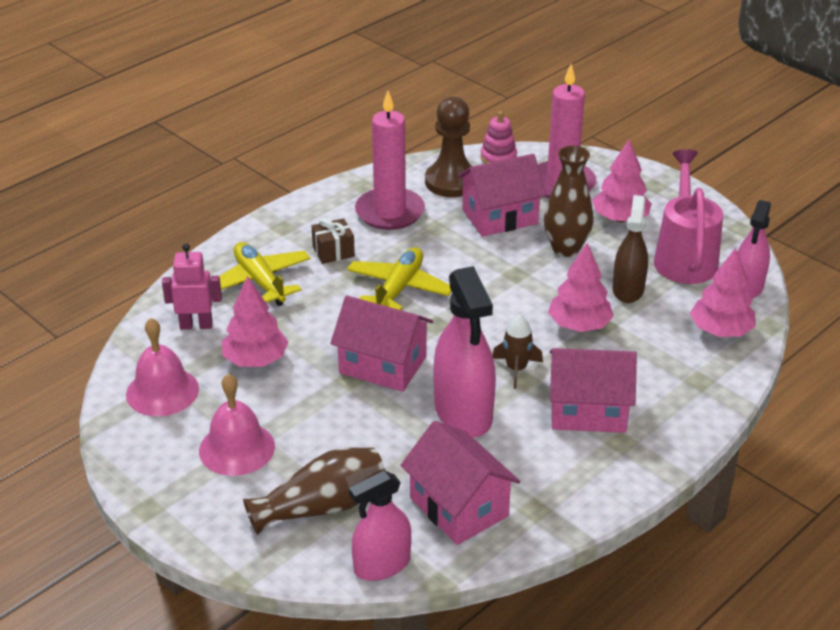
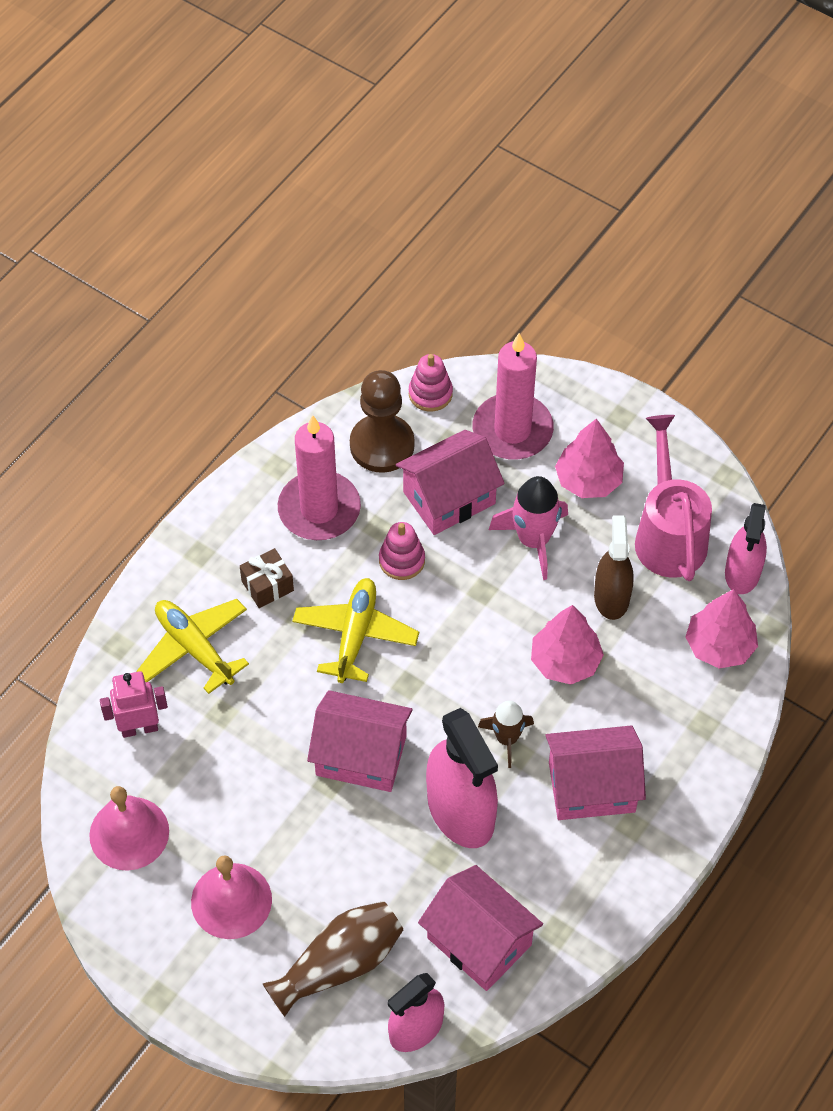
camera: 10 degrees left, 20 degrees up
(255, 360) = (219, 770): pink tree -> none
(450, 248) = (402, 560): none -> pink stacking toy
(566, 248) = (533, 540): brown vase -> pink rocket

